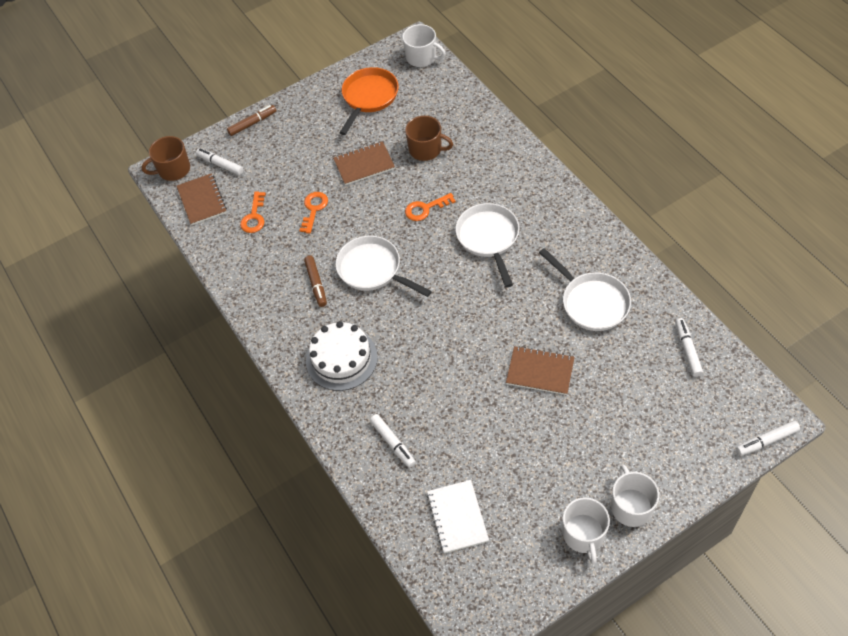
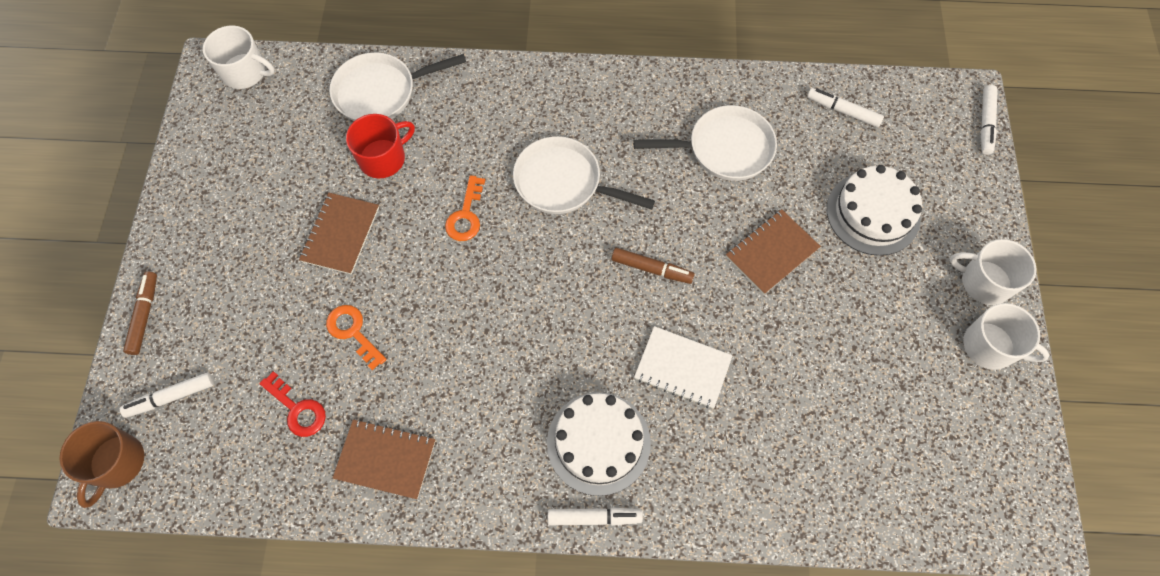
camera: 60 degrees left, 10 degrees up
(202, 200) = (207, 458): brown notebook -> brown notebook (385, 459)
(254, 216) = (297, 409): orange key -> red key
(316, 284) = (467, 401): brown marker -> brown marker (652, 269)
(369, 97) = (245, 163): orange pan -> none
(373, 269) = (501, 326): white pan -> white pan (381, 92)
(393, 443) = (755, 461): white marker -> white marker (594, 517)
(422, 57) = (245, 72): white mug -> white mug turned 45 degrees clockwise
(426, 149) = (383, 158): brown mug -> red mug
(457, 517) = (893, 455): white notebook -> white notebook (682, 368)
(623, 411) = (873, 213): none -> white cake

